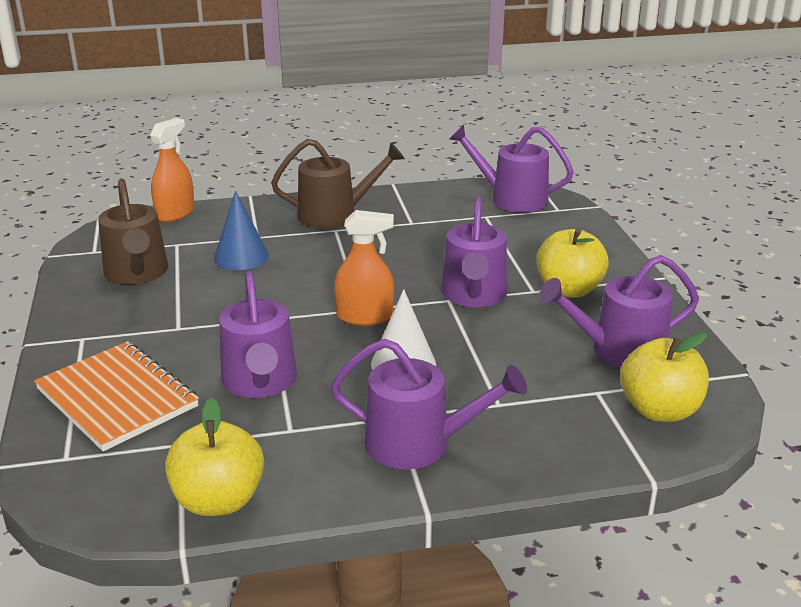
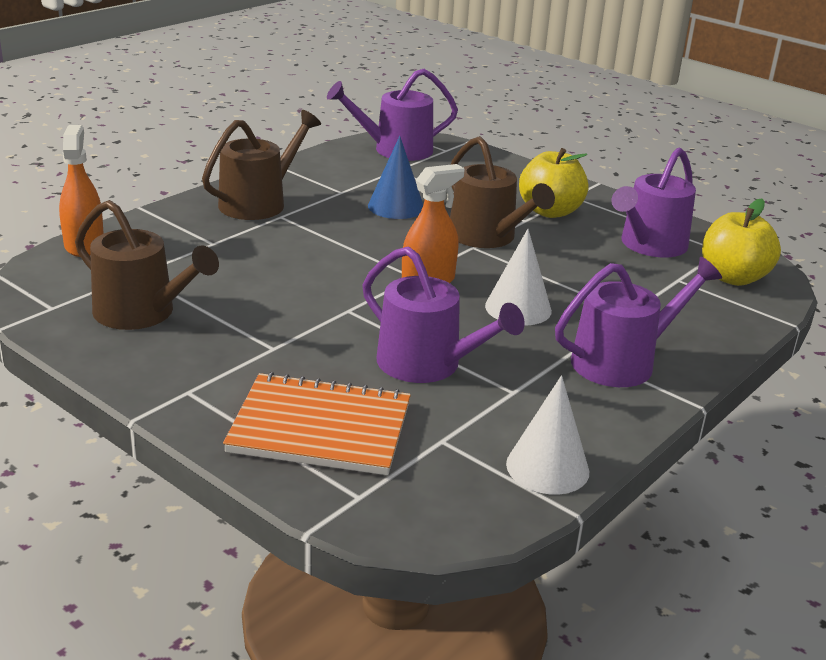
camera: 40 degrees left, 0 degrees up
(219, 500) = (547, 467): yellow apple -> white cone
(241, 257) = (228, 265): blue cone -> blue cone (396, 206)
(474, 295) = (487, 237): purple watering can -> brown watering can

